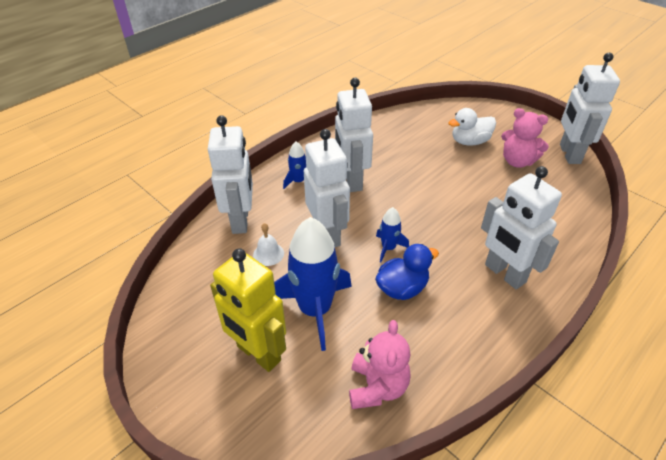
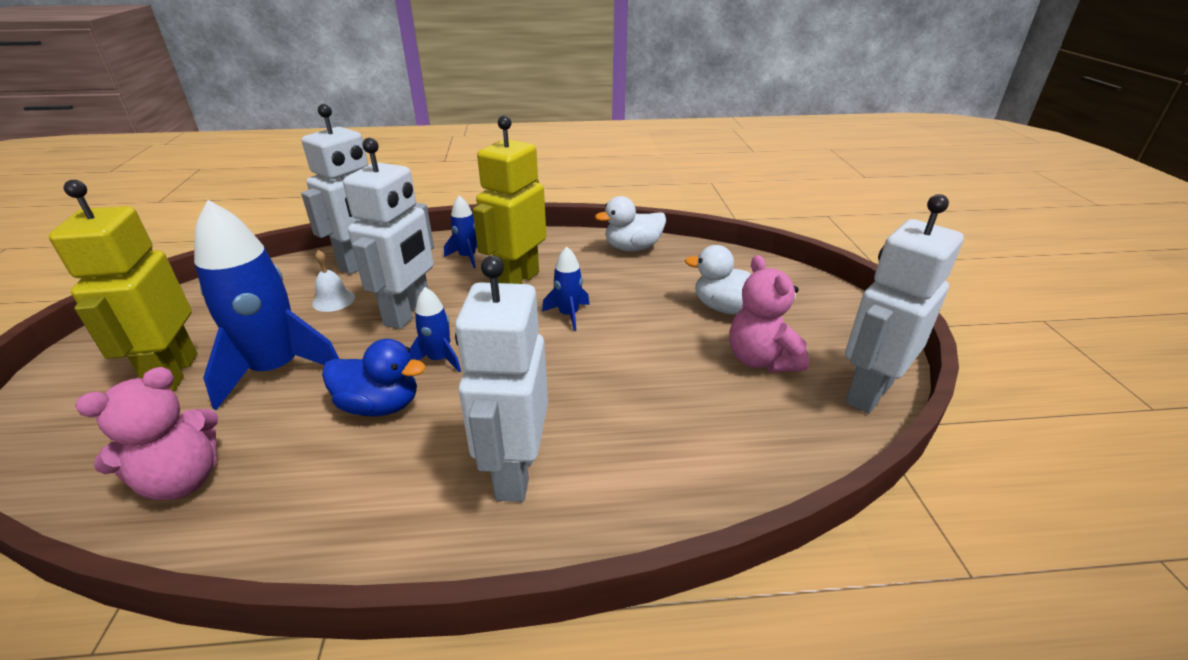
camera: 40 degrees right, 10 degrees down
(351, 181) = (517, 280): white robot -> yellow robot
(378, 128) = (632, 248): none -> white duck
(409, 186) = (568, 315): none -> blue rocket

